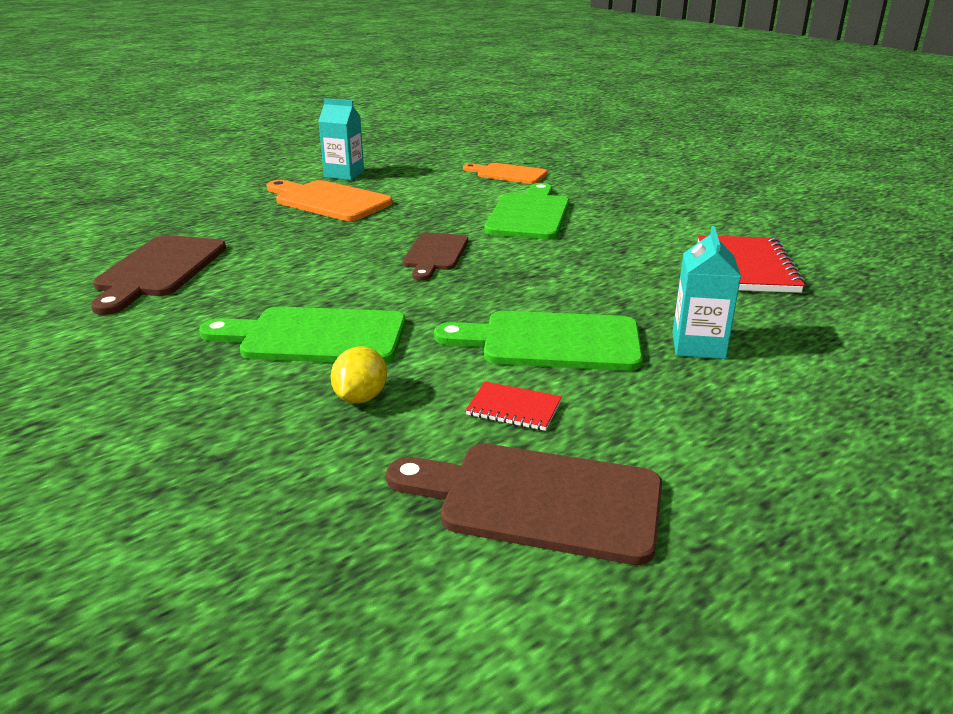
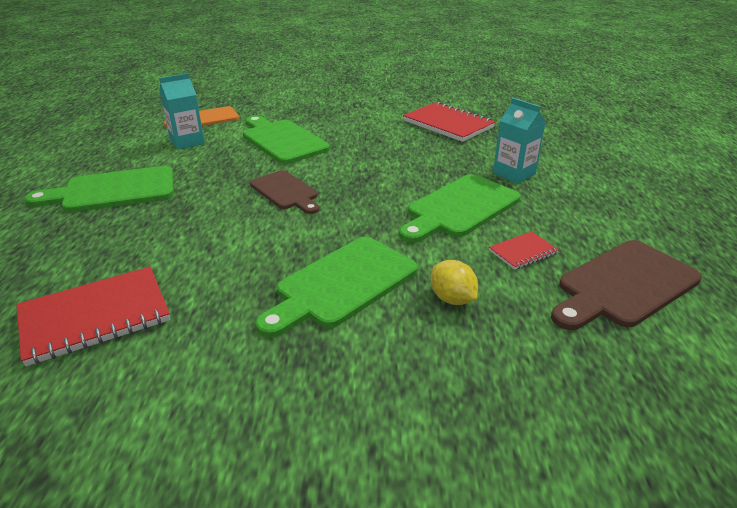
camera: 50 degrees left, 5 degrees up
(159, 270) = (95, 317): brown cutting board -> red notebook
(329, 201) = (113, 191): orange cutting board -> green cutting board
(344, 174) = (74, 165): turquoise carton -> turquoise carton (187, 142)

